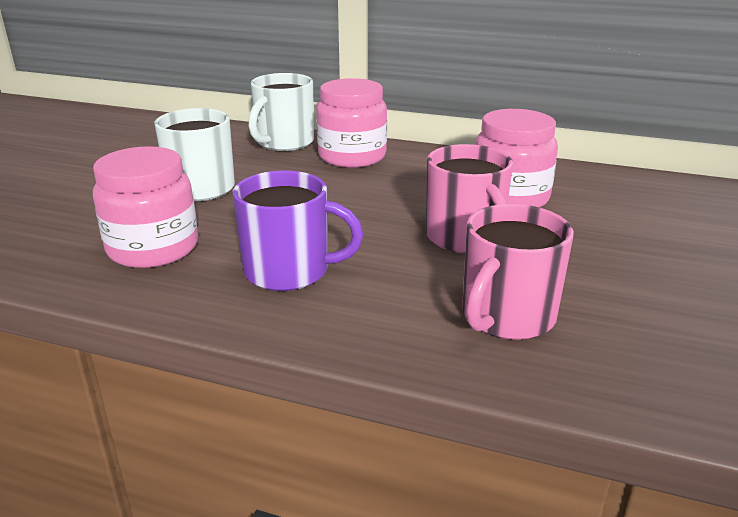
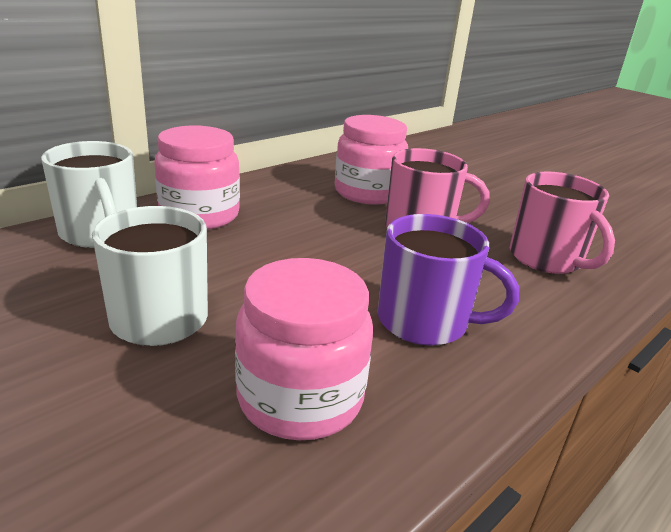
camera: 65 degrees left, 0 degrees up
(289, 271) = (425, 322): purple mug -> purple mug turned 75 degrees clockwise

